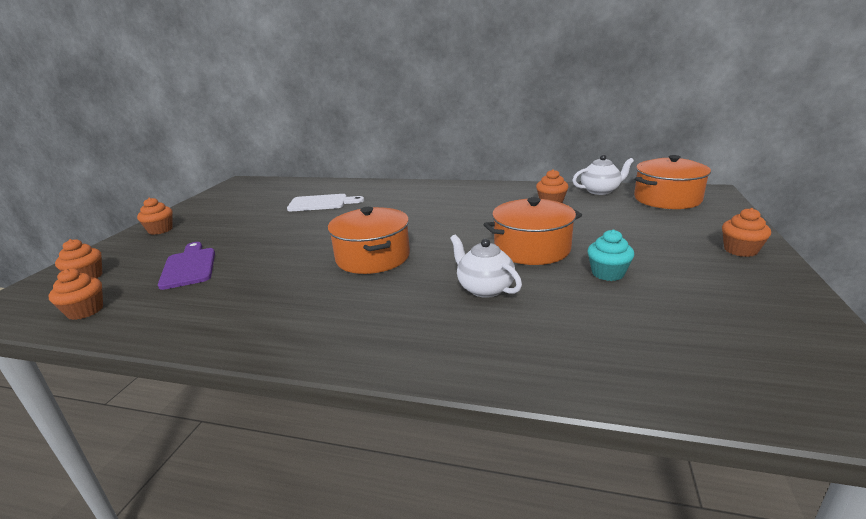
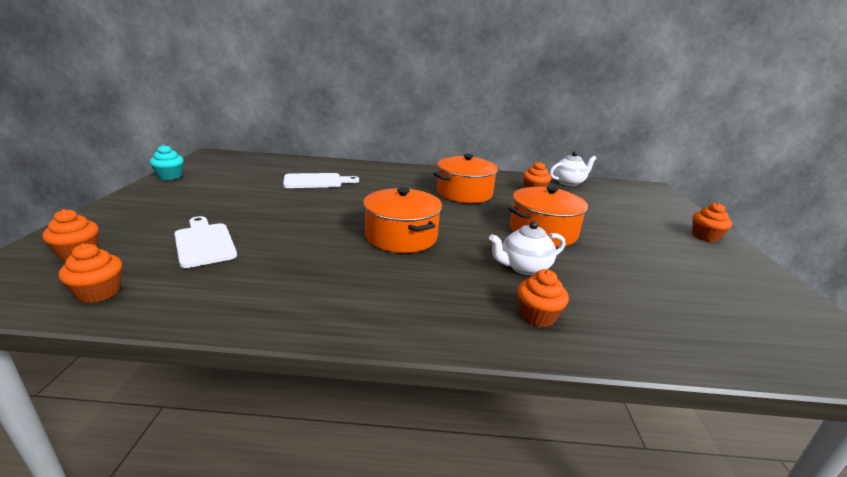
camera: 15 degrees left, 0 degrees up
(160, 230) = (145, 202): orange cupcake -> orange cupcake (537, 316)
(189, 266) = (204, 243): purple cutting board -> white cutting board
(484, 288) = (524, 267): white teapot -> white teapot turned 60 degrees counterclockwise
(607, 273) = (618, 255): turquoise cupcake -> turquoise cupcake (170, 176)
(667, 199) = (625, 192): orange pot -> orange pot (464, 193)

